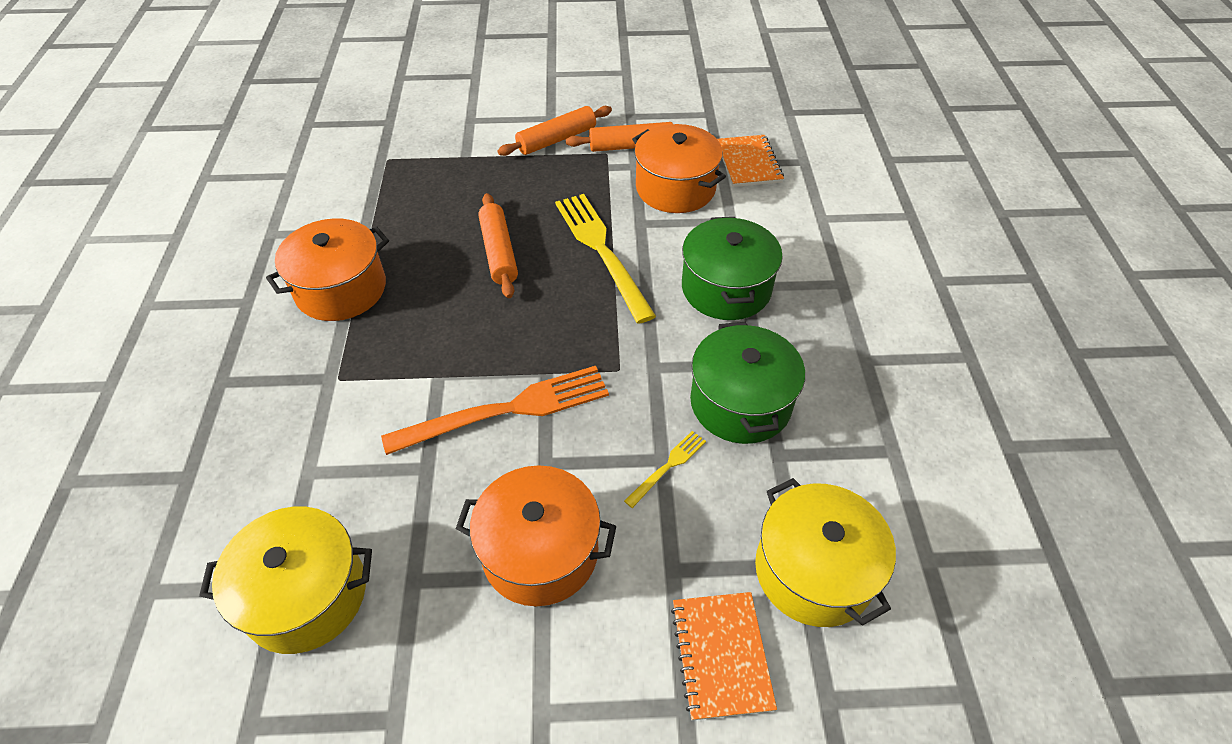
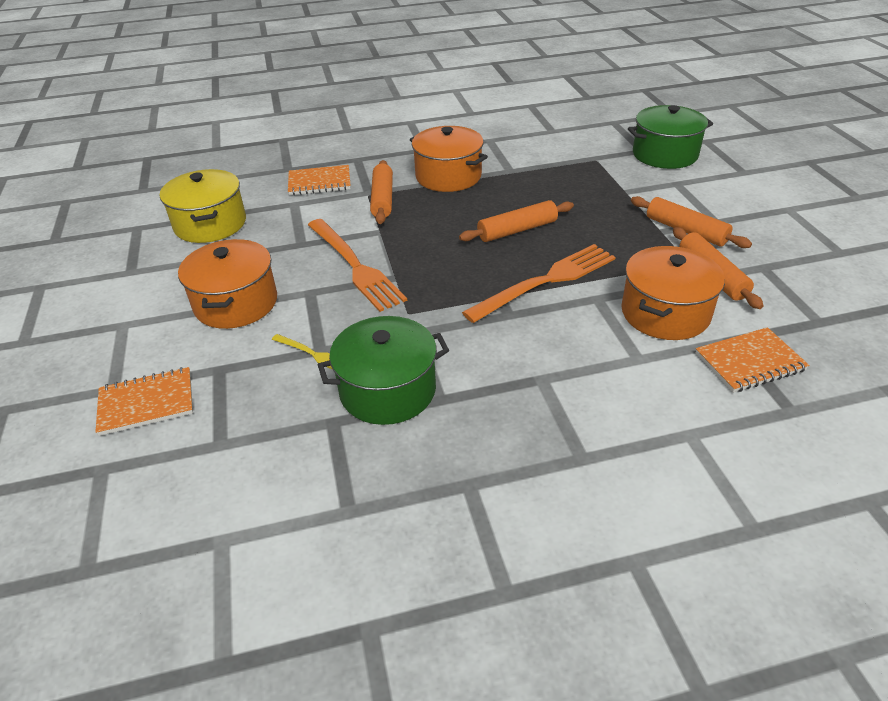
camera: 80 degrees right, 10 degrees down
(263, 435) = (319, 182): none -> orange notebook
(358, 364) = (382, 199): none -> orange rolling pin
(601, 251) = (546, 281): yellow fork -> orange fork
(726, 288) = (532, 365): green pot -> green pot (664, 154)
(813, 570) = (213, 453): yellow pot -> none

